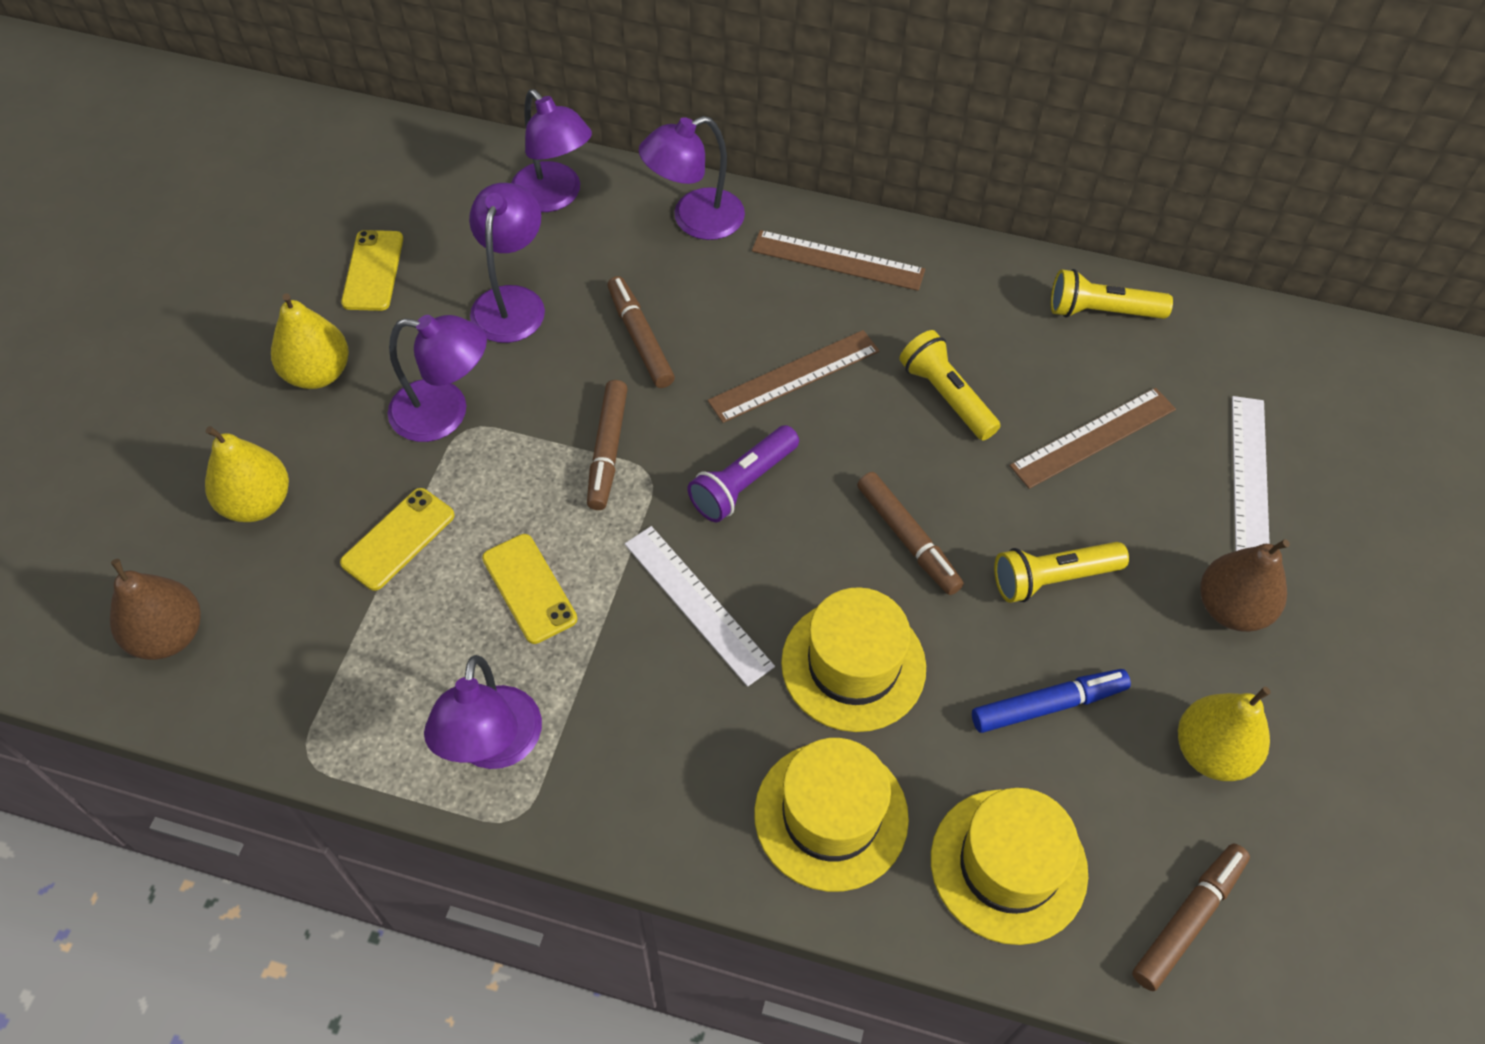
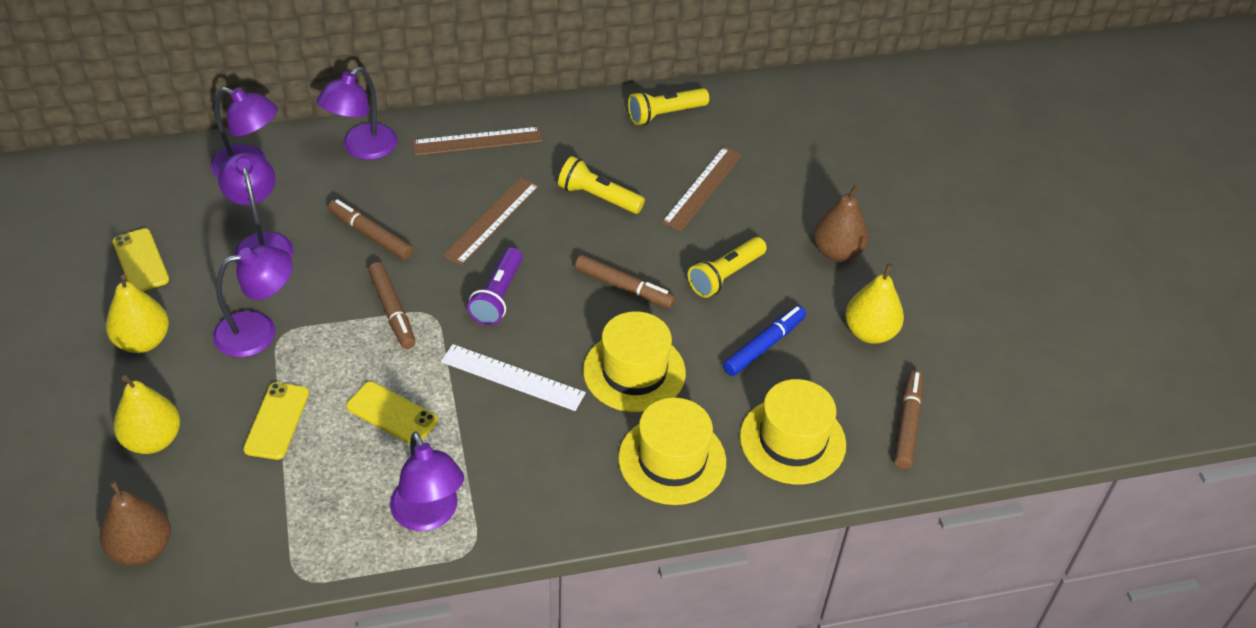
camera: 30 degrees left, 10 degrees down
(1250, 474) = (806, 175): white ruler -> none

